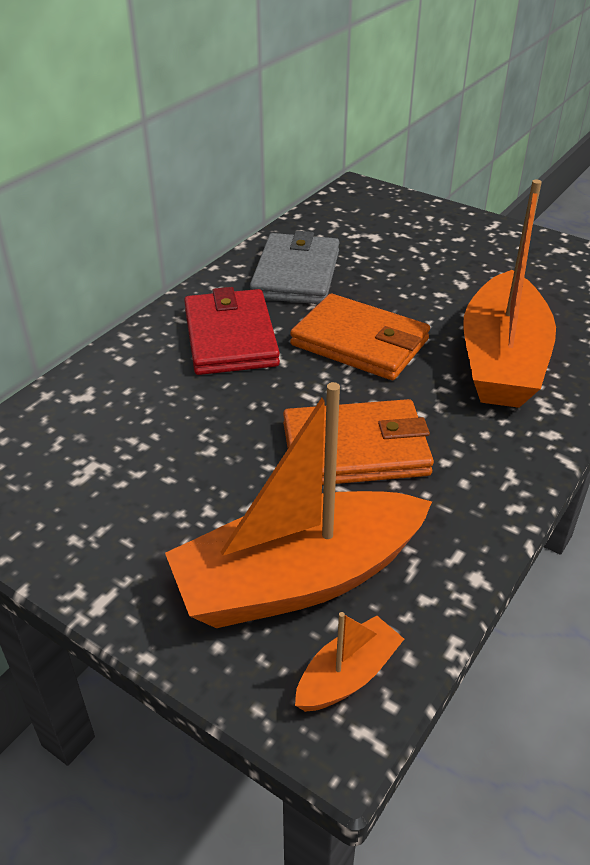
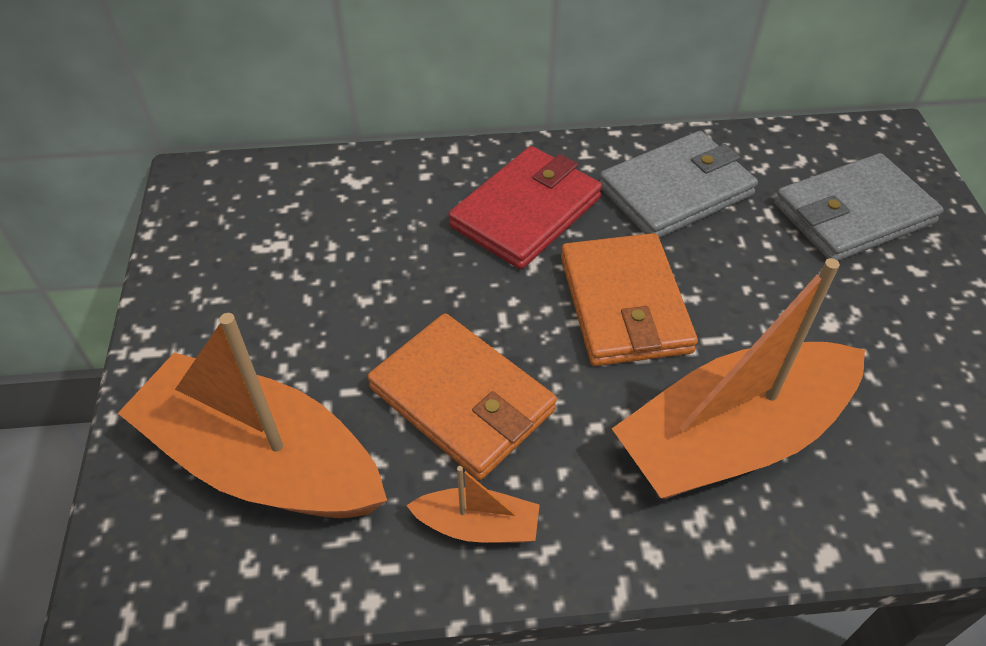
camera: 50 degrees right, 10 degrees up
(348, 675) = (180, 566): orange boat -> orange boat (477, 526)
(395, 232) = (853, 213): none -> grey wallet

